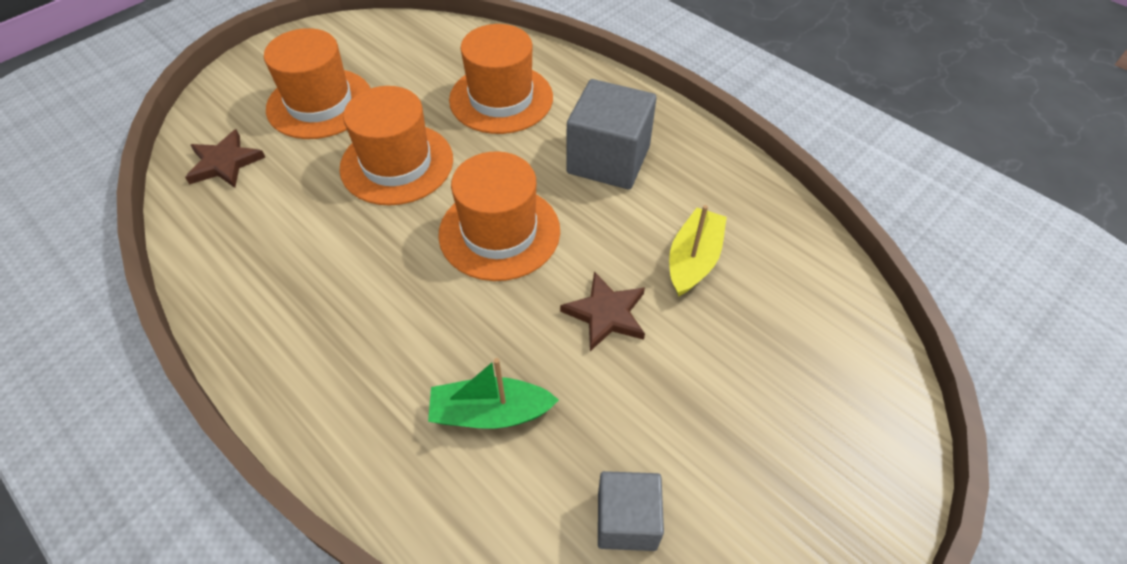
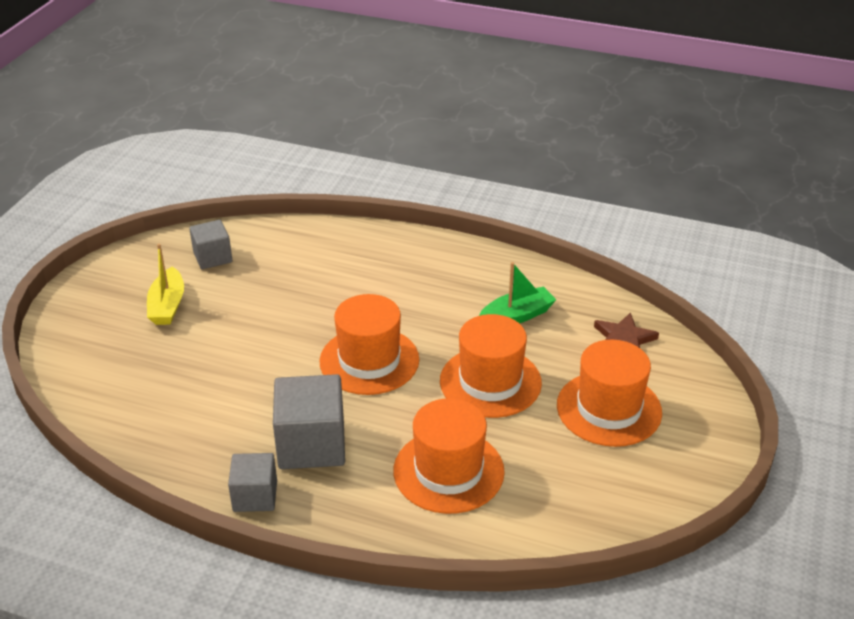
camera: 155 degrees right, 15 degrees down
(490, 413) = (311, 272): green boat -> green boat (517, 316)
(606, 314) = (263, 337): brown star -> none
(679, 131) = (255, 496): none -> grey cube
(693, 260) = (209, 388): yellow boat -> yellow boat (167, 306)

